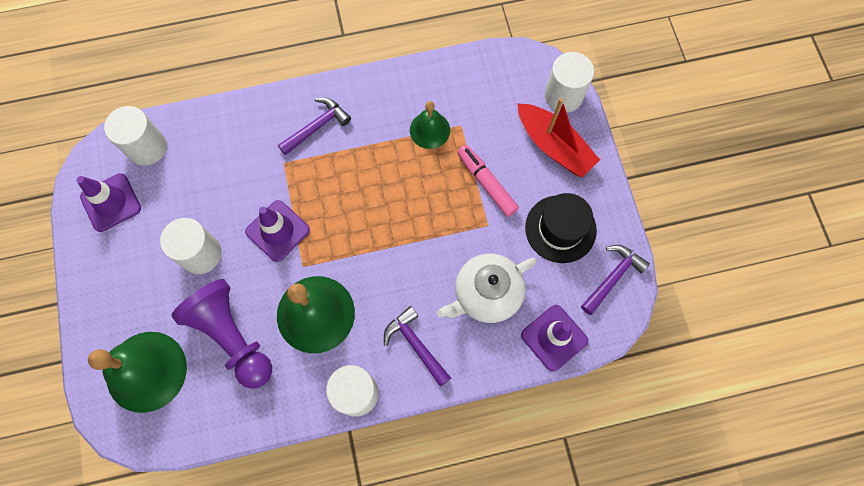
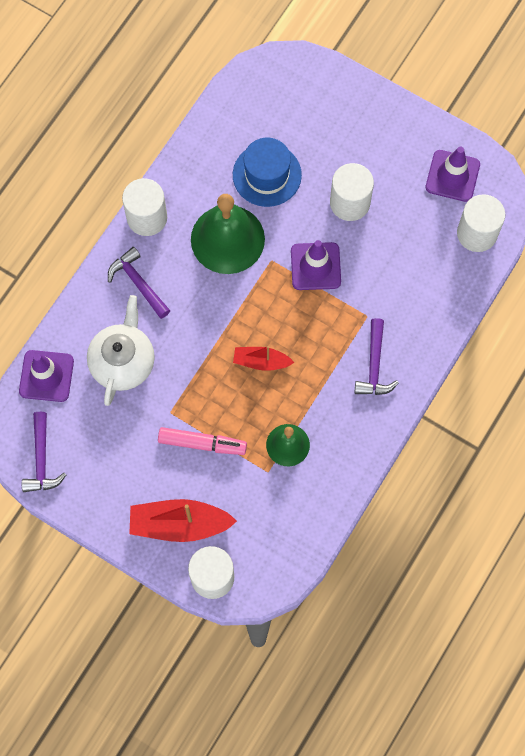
camera: 135 degrees right, 0 degrees up
(146, 371) = (297, 106): green bell -> none
(232, 336) = (267, 175): purple pawn -> blue hat
(388, 200) = (261, 361): none -> red boat
(416, 345) = (138, 283): purple hammer -> purple hammer turned 135 degrees counterclockwise
(560, 229) = (113, 460): black hat -> none

